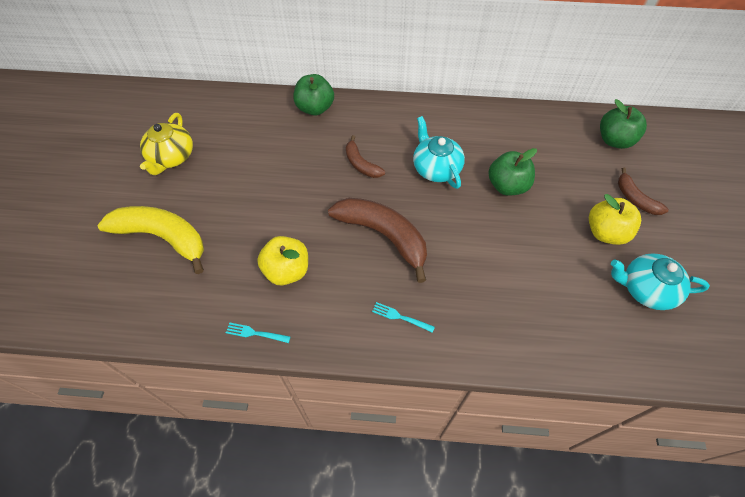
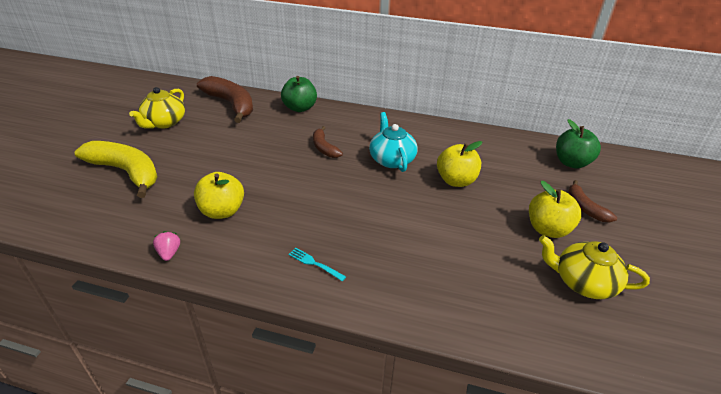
camera: 10 degrees right, 20 degrees down
(255, 333) = (169, 253): turquoise fork -> pink strawberry
(383, 236) = (324, 199): brown banana -> brown banana (231, 104)
(507, 186) = (456, 181): green apple -> yellow apple
(646, 289) = (583, 282): turquoise teapot -> yellow teapot

